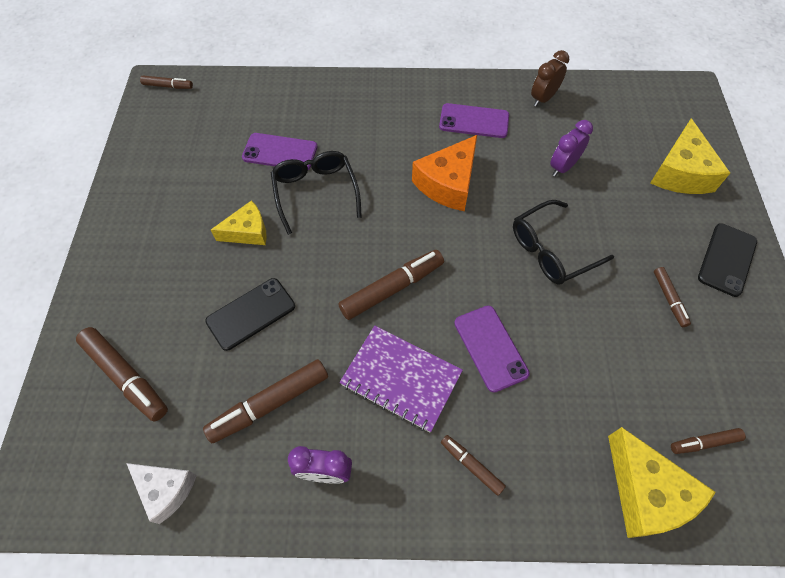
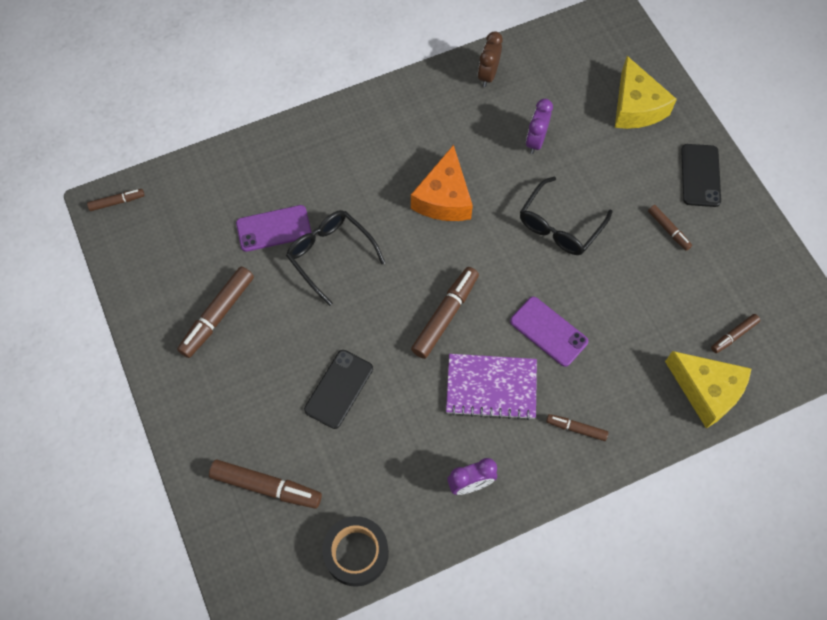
camera: 25 degrees left, 5 degrees up
(166, 489) = (356, 553): white cheese -> black tape
(247, 231) = (291, 318): yellow cheese -> none
(269, 404) = (398, 453): brown marker -> brown marker (217, 315)
(474, 121) = (436, 124): purple phone -> none

